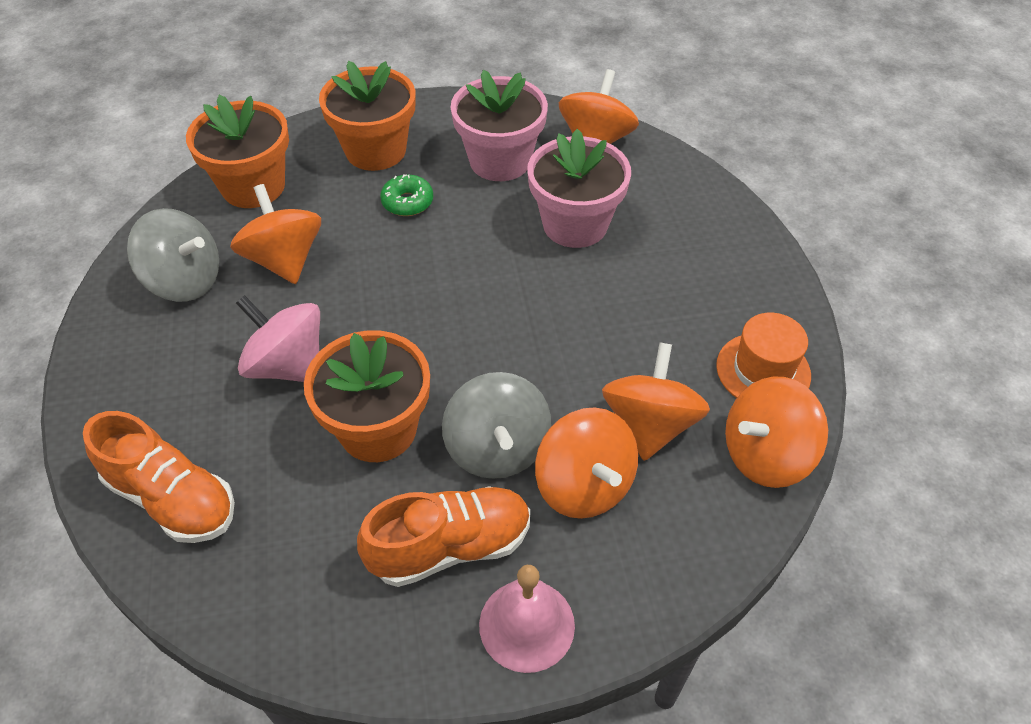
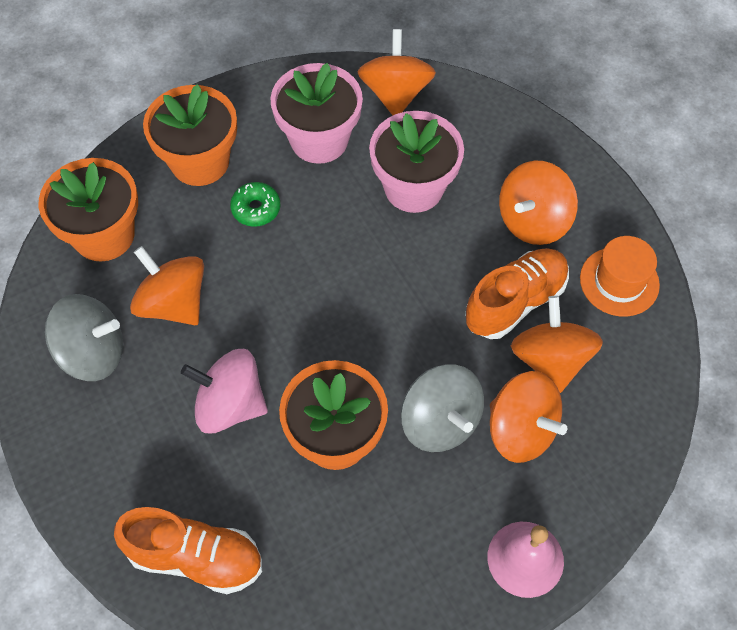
camera: 20 degrees left, 10 degrees up
(450, 547) = (440, 517): orange shoe -> orange shoe (515, 302)
(765, 455) = (647, 356): orange spinning top -> orange spinning top (533, 221)

